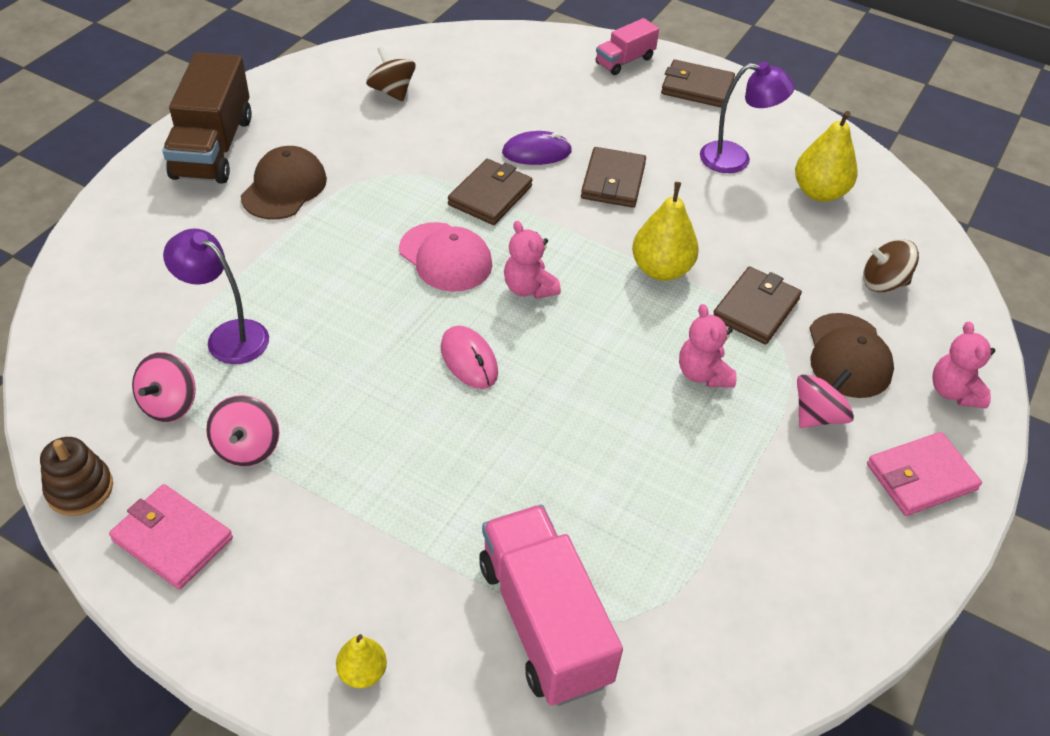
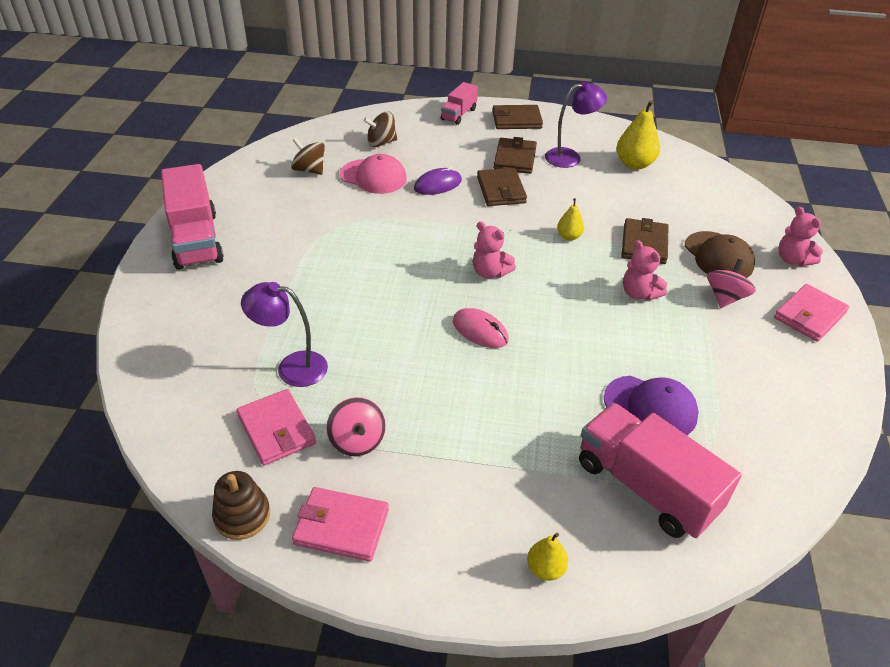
camera: 20 degrees left, 5 degrees down
(169, 404) = (276, 429): pink spinning top -> pink wallet
(213, 147) = (196, 240): brown truck -> pink truck
(284, 188) = (270, 253): brown cap -> none
(445, 257) = (419, 268): pink cap -> pink cap (373, 177)
(490, 195) = (424, 220): brown wallet -> brown wallet (515, 158)
(617, 526) = (650, 407): none -> purple cap
(661, 269) = (569, 236): yellow pear -> yellow pear, size x0.56
(883, 283) = (708, 207): brown spinning top -> brown spinning top (381, 143)

